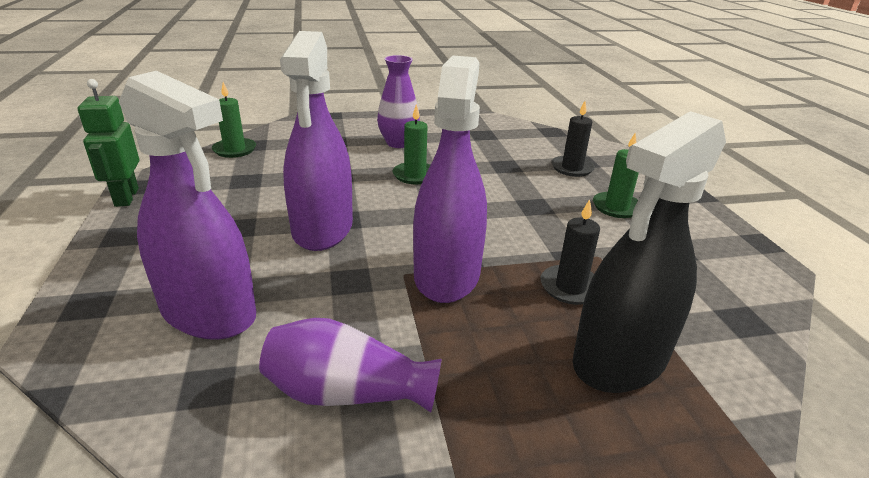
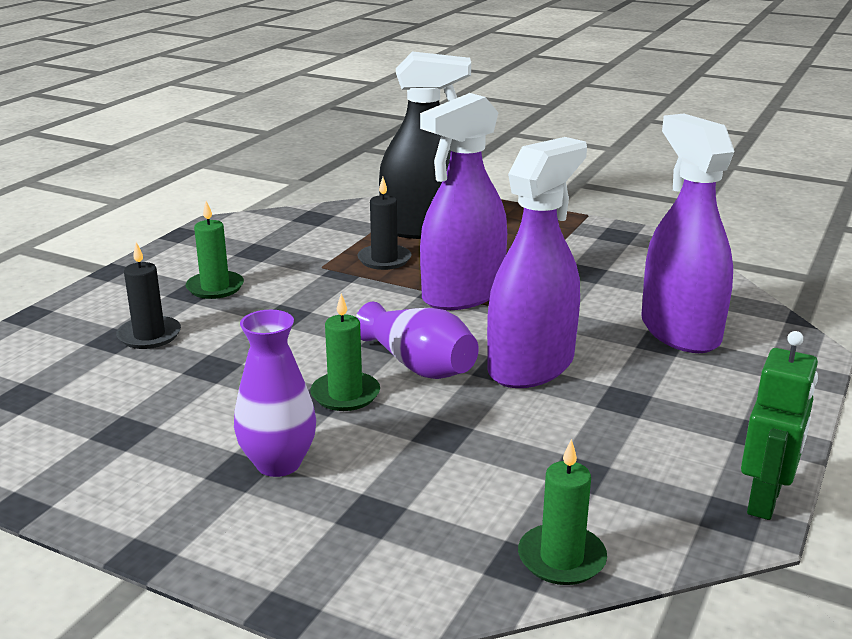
camera: 140 degrees left, 5 degrees down
(347, 393) = (603, 266): purple vase -> purple vase (419, 365)

